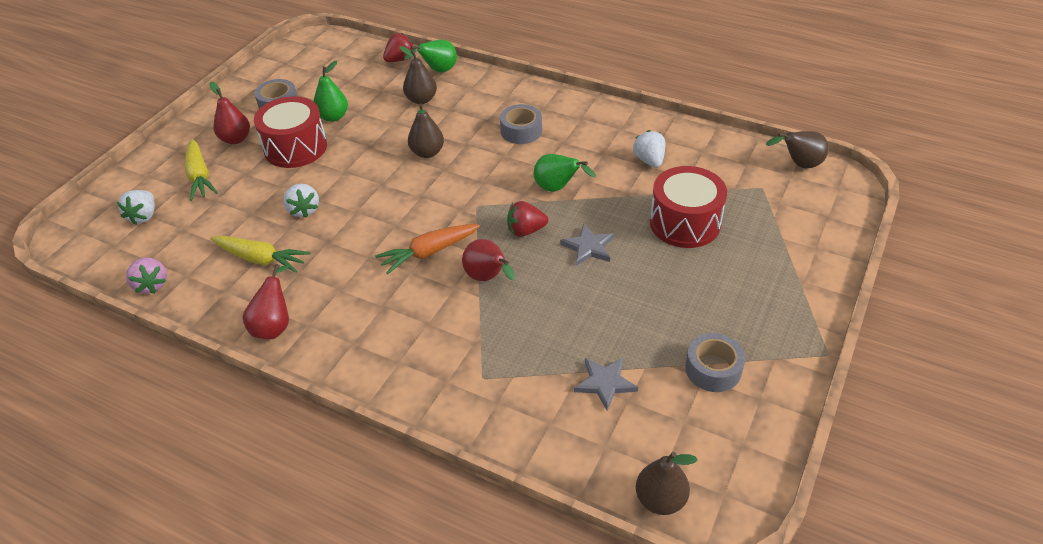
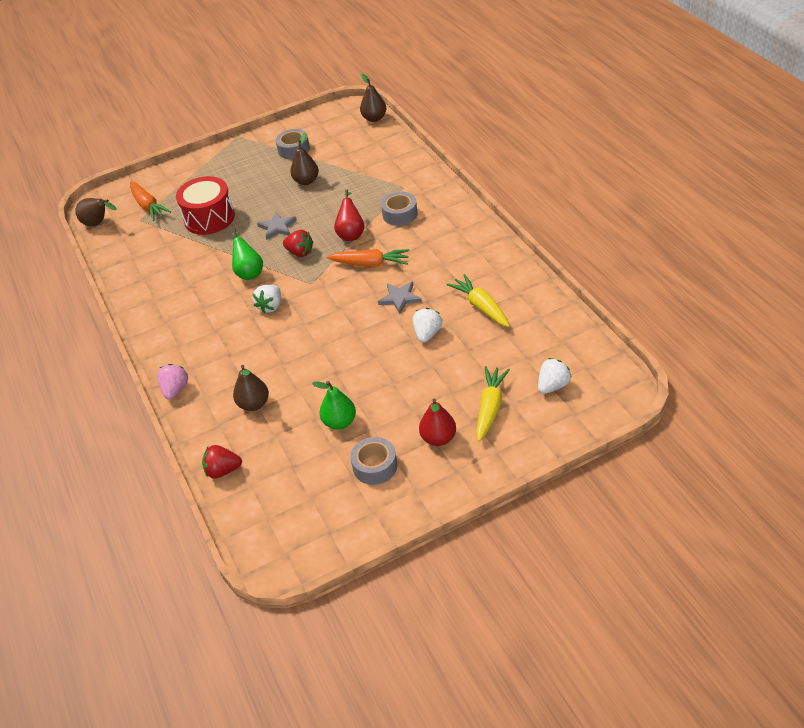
camera: 140 degrees left, 0 degrees up
(151, 285) = (566, 319): pink strawberry -> pink strawberry (175, 389)
(274, 326) = (497, 257): red pear -> none
(295, 148) = (394, 401): red drum -> none
(427, 153) = (300, 344): brown pear -> brown pear (306, 181)
(438, 71) = (207, 434): green pear -> none
(521, 131) = (217, 331): grey tape -> grey tape (400, 214)
(605, 383) = (348, 162): grey star -> grey star (400, 298)
(649, 160) = (171, 266): white strawberry -> white strawberry (270, 306)
(779, 205) = (148, 206): none -> orange carrot

